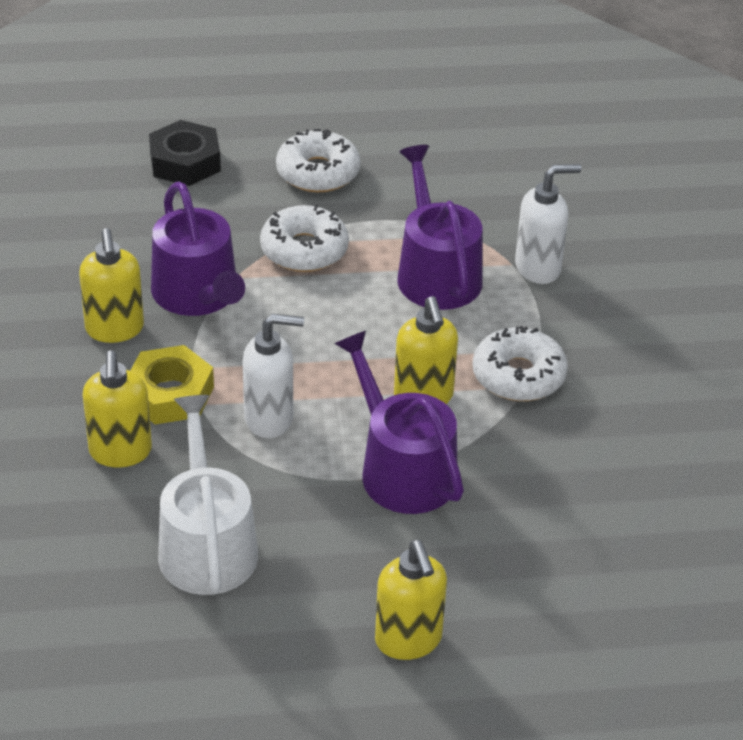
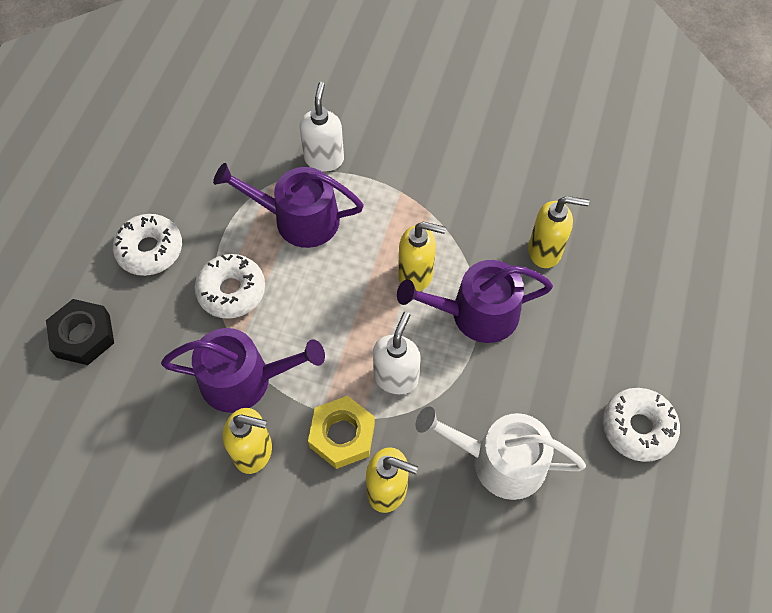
camera: 65 degrees left, 20 degrees up
(408, 641) = (623, 367): yellow soap dispenser -> yellow soap dispenser (545, 251)
(518, 375) = (420, 213): white donut -> white donut (637, 427)

